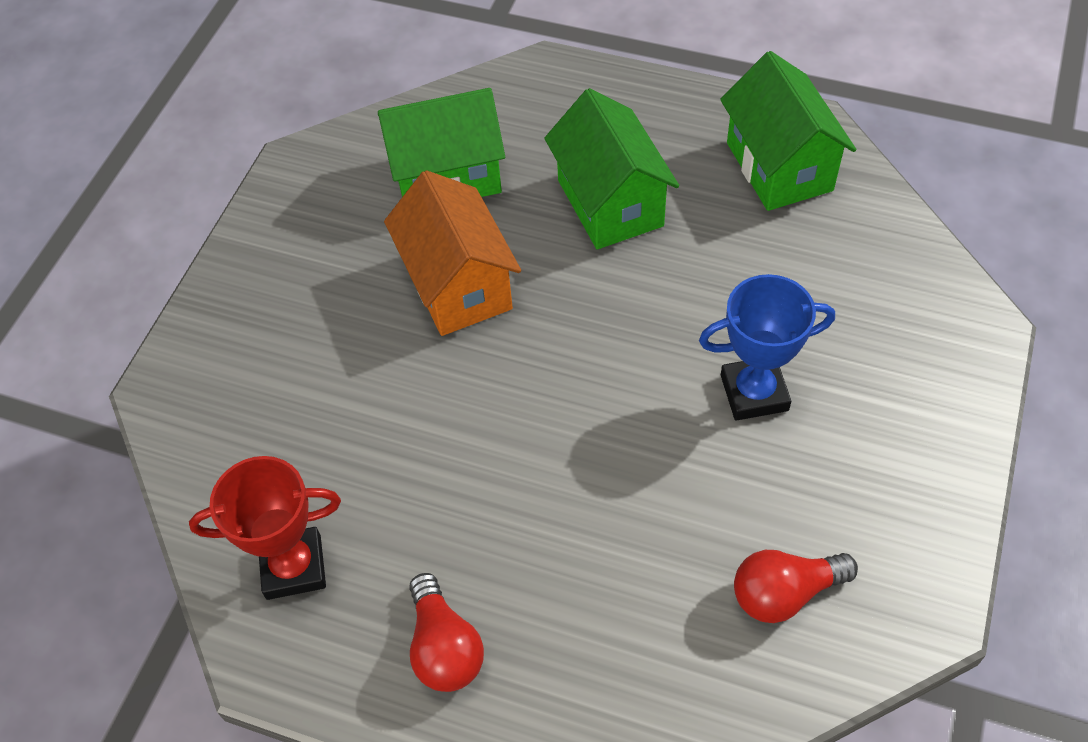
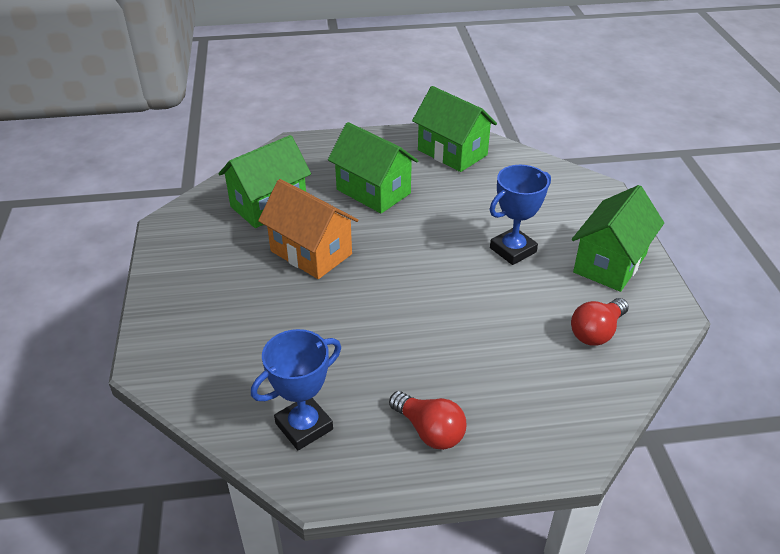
camera: 30 degrees left, 15 degrees down
(293, 567) = (304, 426): red trophy -> blue trophy
(894, 478) = (610, 263): none -> green house

